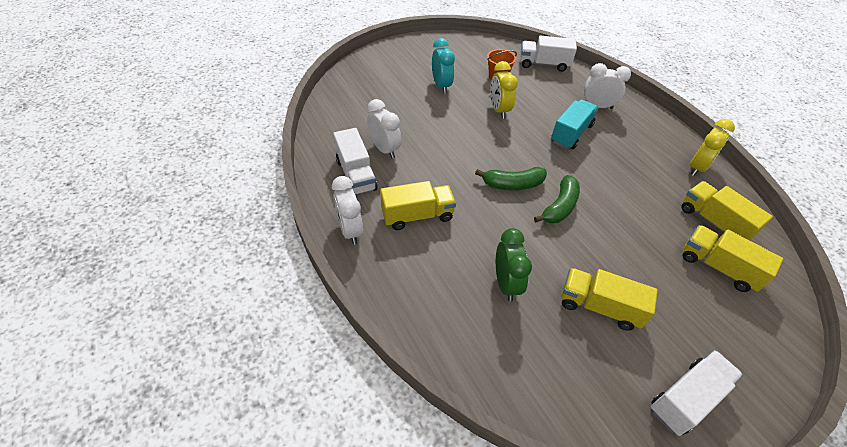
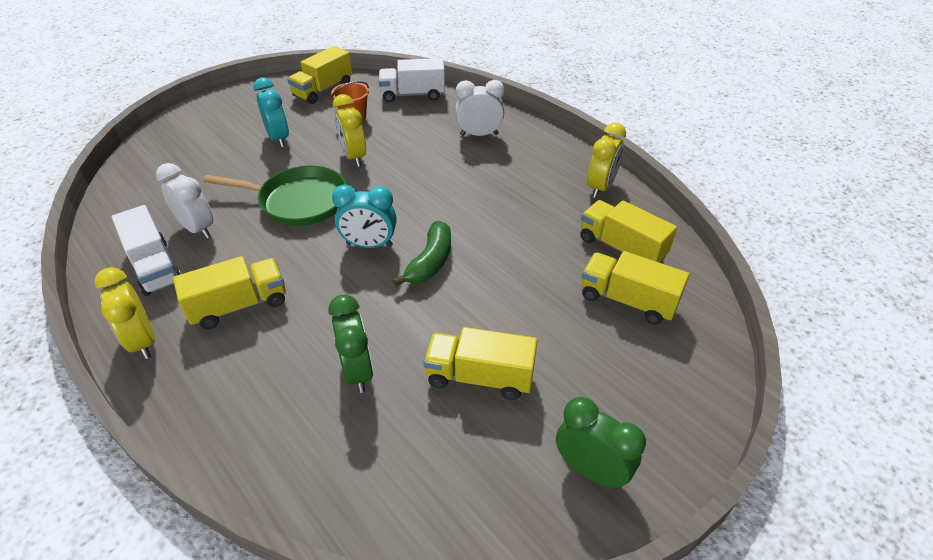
camera: 10 degrees left, 5 degrees down
(350, 230) = (143, 341): white clock -> yellow clock
(458, 140) = (298, 201): none -> green pan
(473, 50) = (323, 90): none -> yellow truck
(512, 184) = (369, 245): green banana -> turquoise clock
(571, 134) = (446, 171): turquoise truck -> none
(686, 398) = (590, 470): white truck -> green clock

